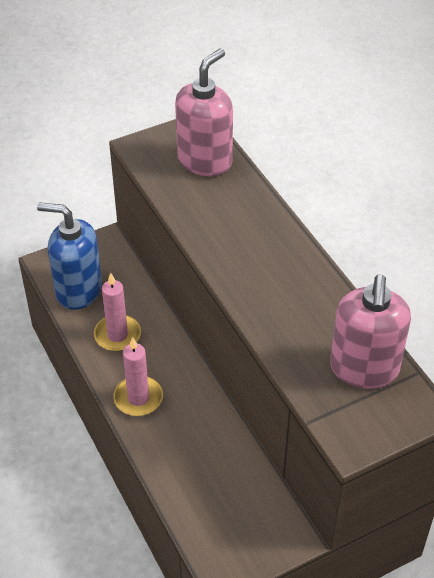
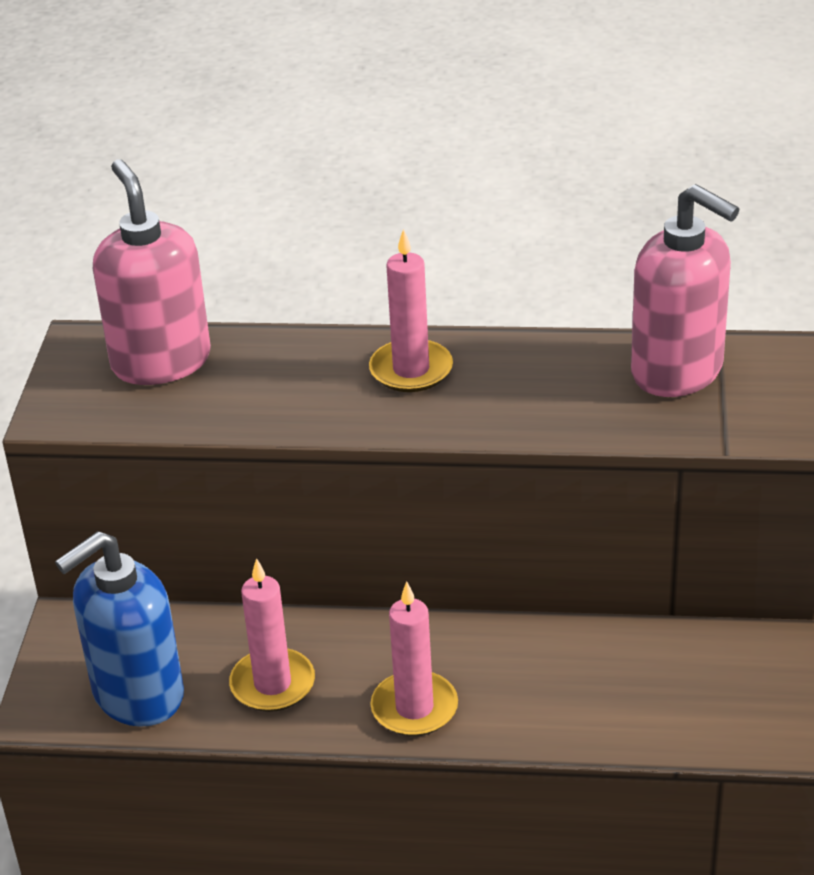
camera: 55 degrees left, 10 degrees down
(273, 255) = (411, 370): none -> pink candle

